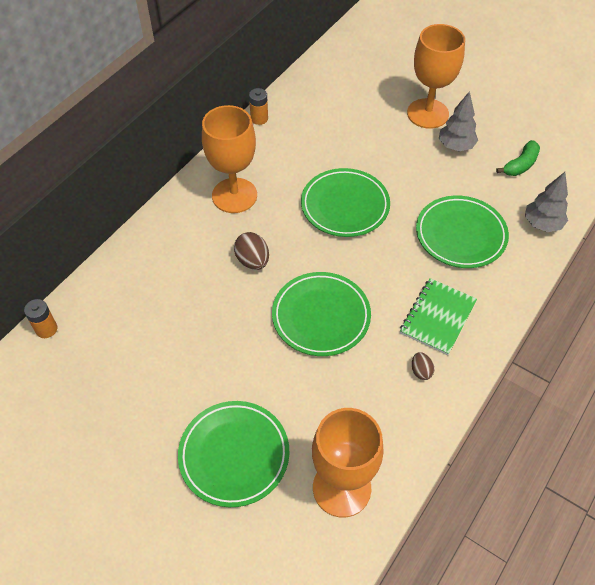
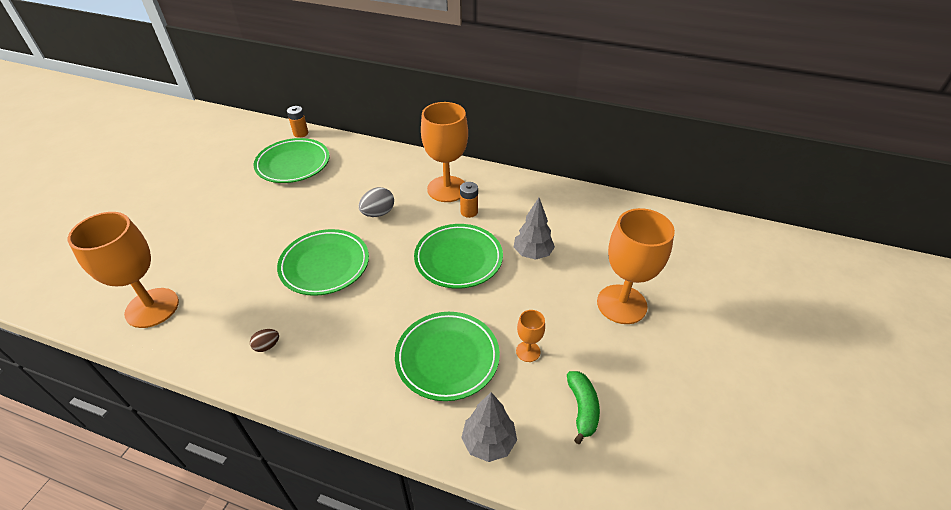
camera: 75 degrees right, 10 degrees down
(234, 455) = (192, 240): green plate -> green plate (293, 164)
(252, 261) = (378, 213): brown egg -> grey egg
(259, 118) = (545, 185): orange battery -> orange battery (469, 212)
(438, 317) = (332, 351): green notebook -> none
(455, 146) = (582, 337): grey tree -> grey tree (532, 254)
(463, 182) = (528, 351): none -> orange goblet
(520, 165) = (582, 408): green banana -> green banana turned 120 degrees counterclockwise

